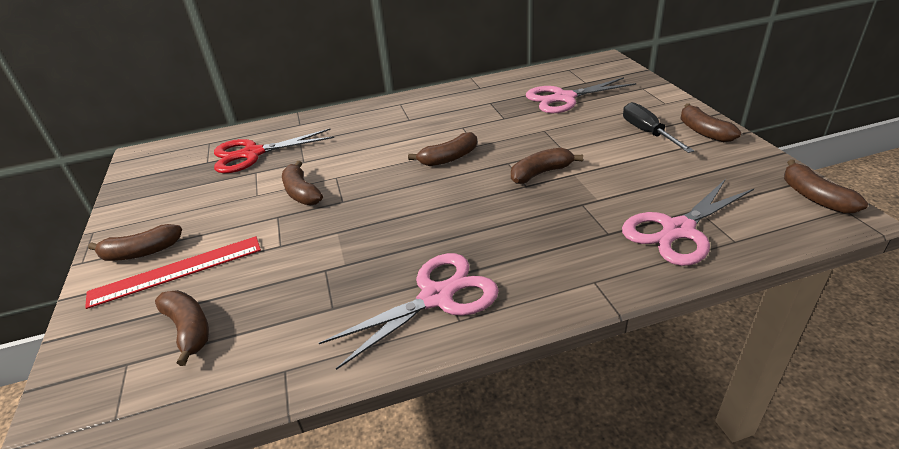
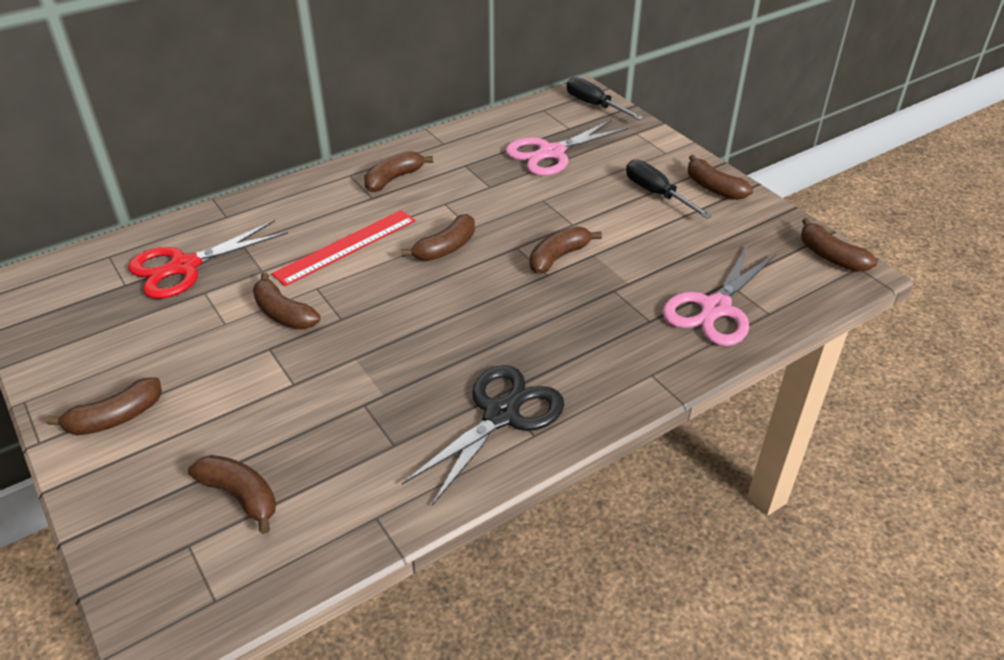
camera: 20 degrees left, 5 degrees up
(176, 271) = (179, 433): red ruler -> red ruler (346, 247)
(431, 108) = (394, 179): none -> brown banana
(436, 297) = (501, 415): pink scissors -> black scissors
(612, 68) = (594, 105): none -> black screwdriver

